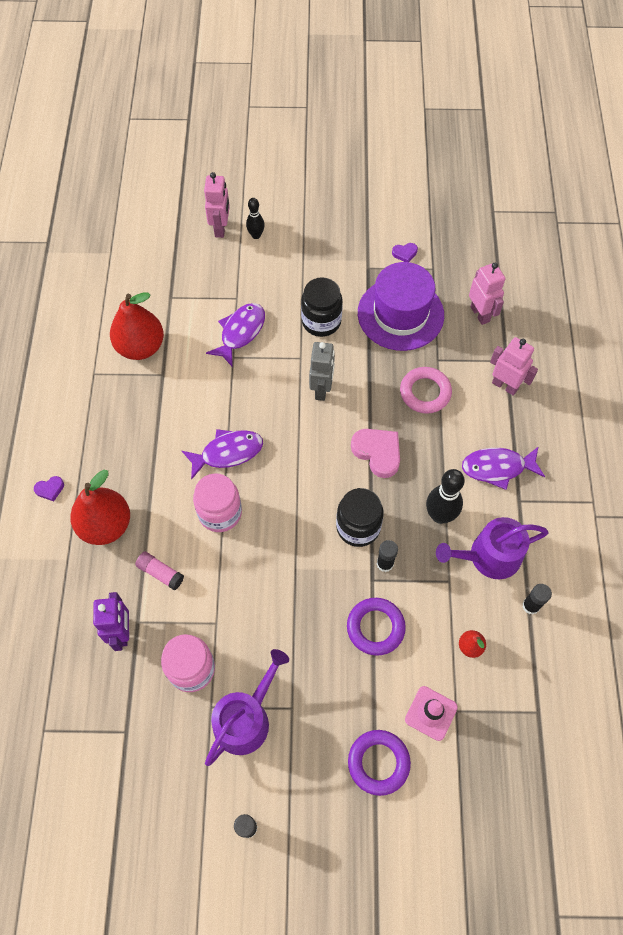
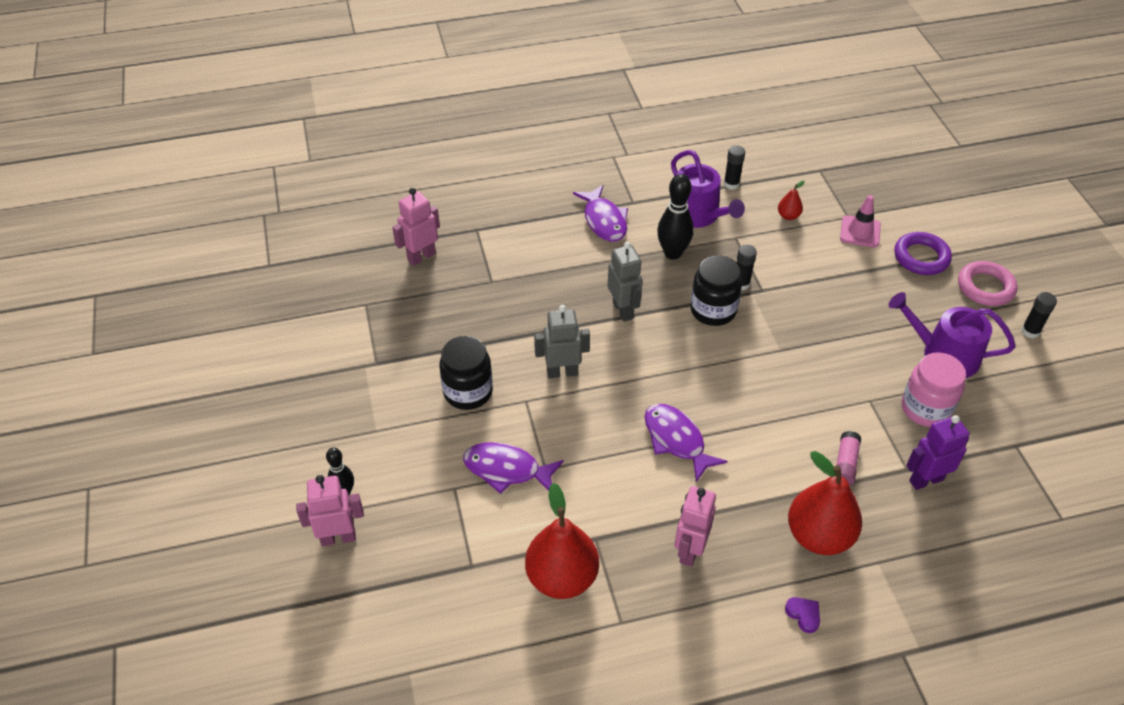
camera: 105 degrees left, 15 degrees down
(220, 513) = (751, 428): pink jar -> none
(375, 627) = (806, 280): purple ring -> none
(377, 452) = (623, 310): pink heart -> grey robot
(400, 314) = (438, 322): purple hat -> none
(405, 253) = (347, 332): purple heart -> none
(425, 392) = (536, 285): pink ring -> pink ring (985, 287)
(505, 385) = (507, 227): pink robot -> pink robot (689, 550)

